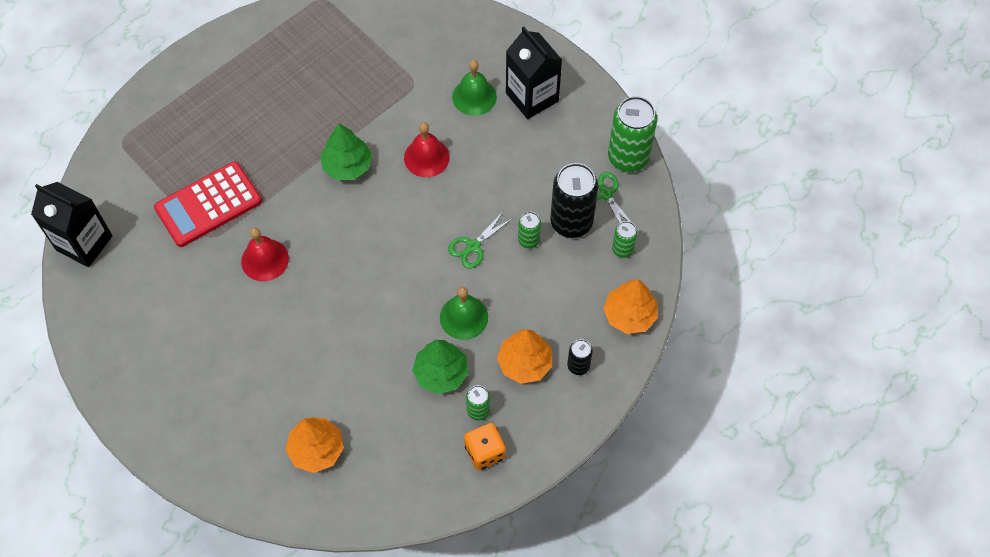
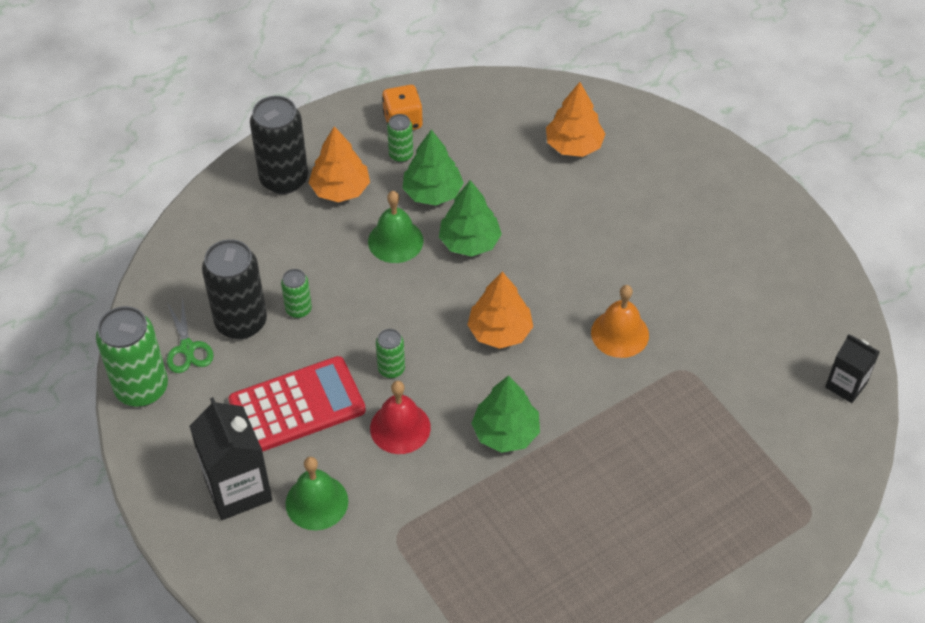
camera: 170 degrees left, 10 degrees down
(84, 243) = (846, 385): black carton -> black carton, size x0.60
(208, 205) = (690, 409): red calculator -> red calculator (297, 406)
(265, 260) = (620, 333): red bell -> orange bell
(399, 326) = (469, 242): none -> green tree
(473, 246) = (366, 312): green scissors -> none
(578, 365) = (284, 179): black can -> black can, size x1.98
(622, 249) = (192, 283): green can -> green can (391, 369)
(629, 315) = (211, 218): orange tree -> orange tree (500, 331)

